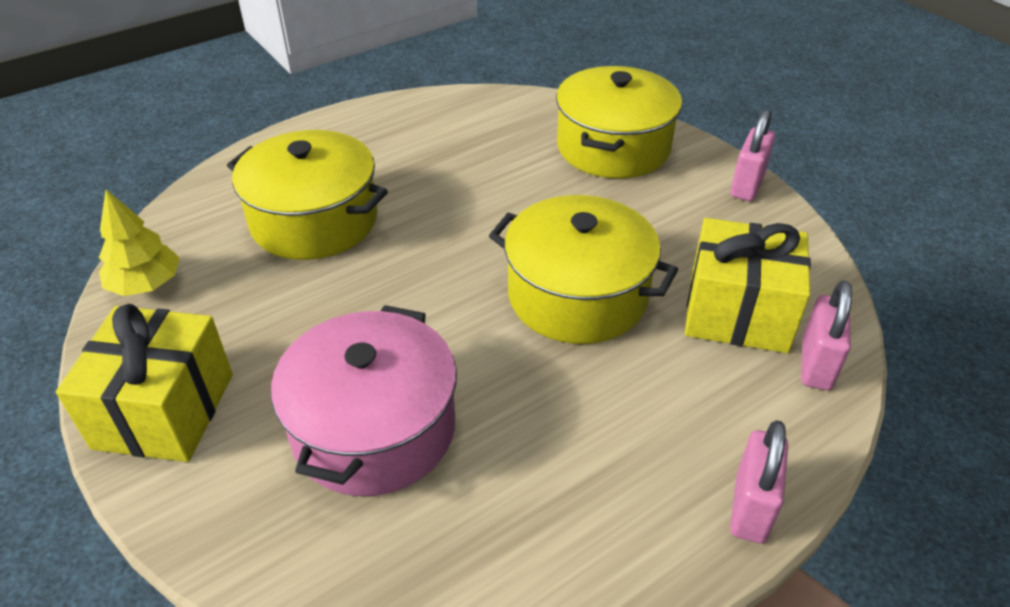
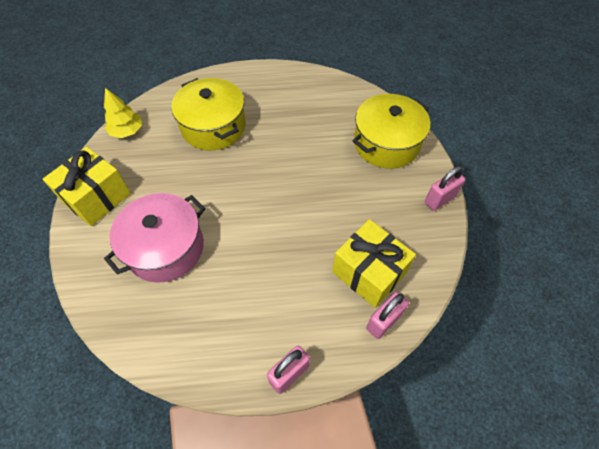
camera: 30 degrees right, 15 degrees up
(577, 295) = (299, 224): yellow pot -> none

